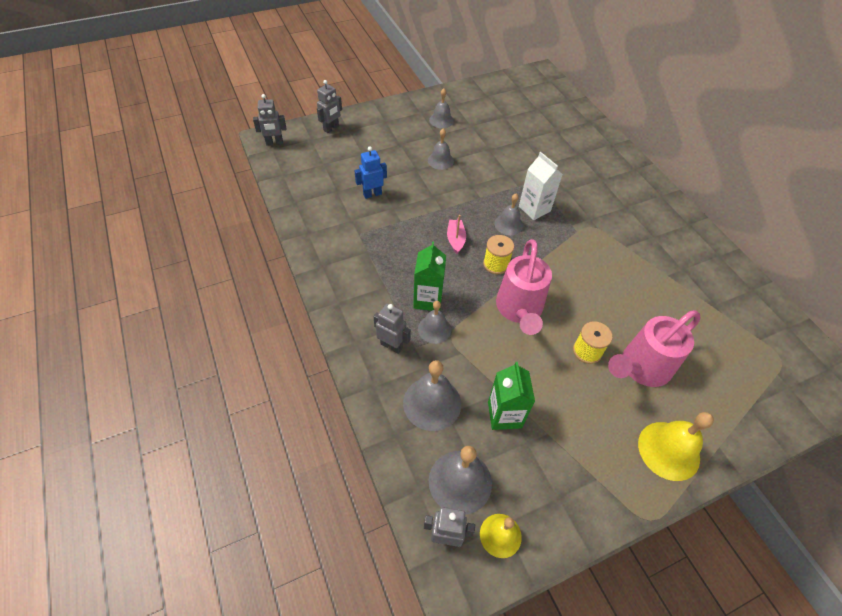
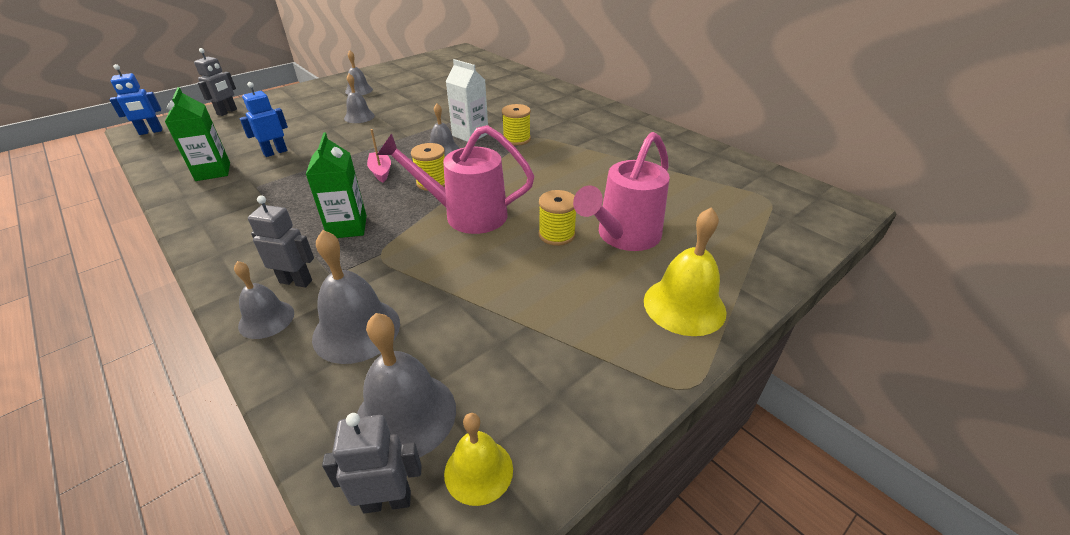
camera: 15 degrees left, 15 degrees down
(274, 143) = (151, 132): grey robot -> blue robot
(434, 329) = (357, 253): grey bell -> grey bell (266, 319)
(504, 415) = (463, 319): green carton -> green carton (213, 171)
(519, 310) = (466, 215): pink watering can -> pink watering can turned 105 degrees clockwise
(574, 225) = (516, 139): none -> yellow spool

